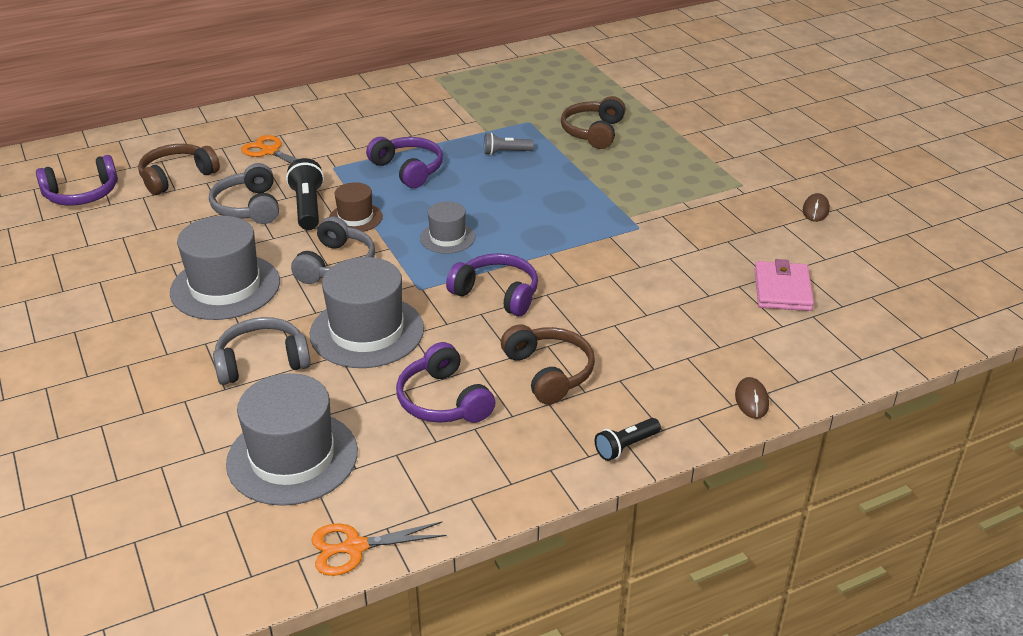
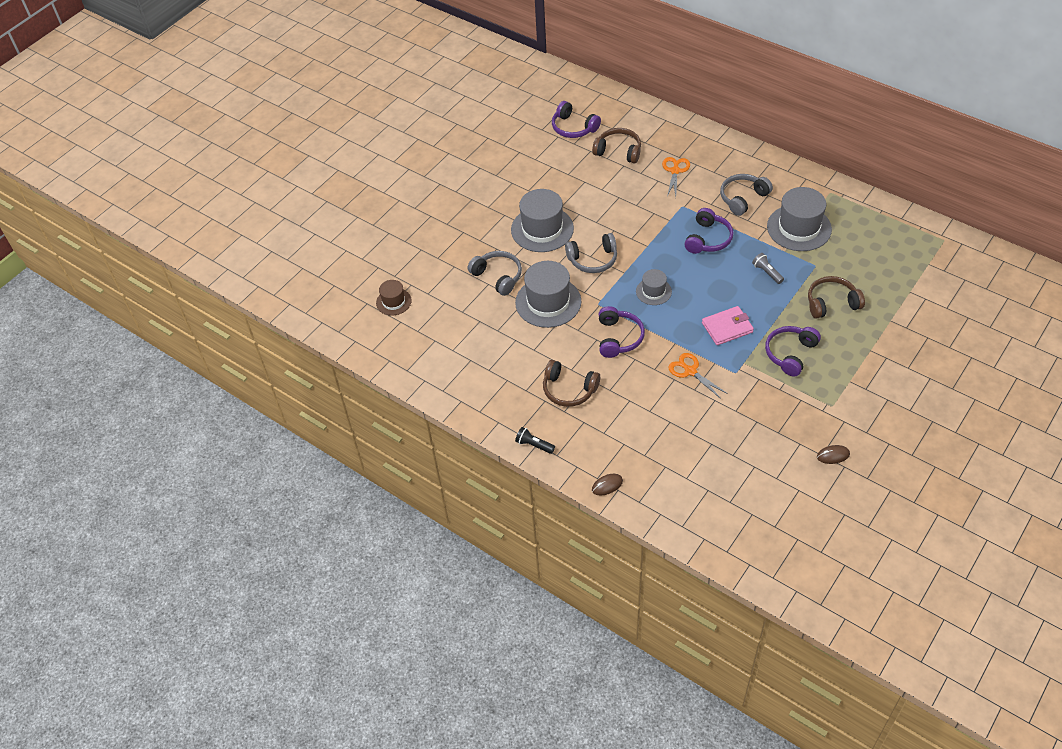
camera: 65 degrees right, 15 degrees up
(248, 207) = (615, 196): grey headphones -> grey headphones (742, 198)
(292, 457) = (444, 324): grey hat -> grey hat (799, 228)
(308, 207) = (634, 219): black flashlight -> none
(355, 218) = (640, 243): brown hat -> brown hat (393, 302)
(355, 547) = (407, 375): orange scissors -> orange scissors (690, 371)
(443, 401) = (518, 358): purple headphones -> purple headphones (790, 353)
(549, 372) = (569, 390): brown headphones -> brown headphones turned 75 degrees clockwise
(782, 290) = (723, 466): pink wallet -> pink wallet (727, 327)

